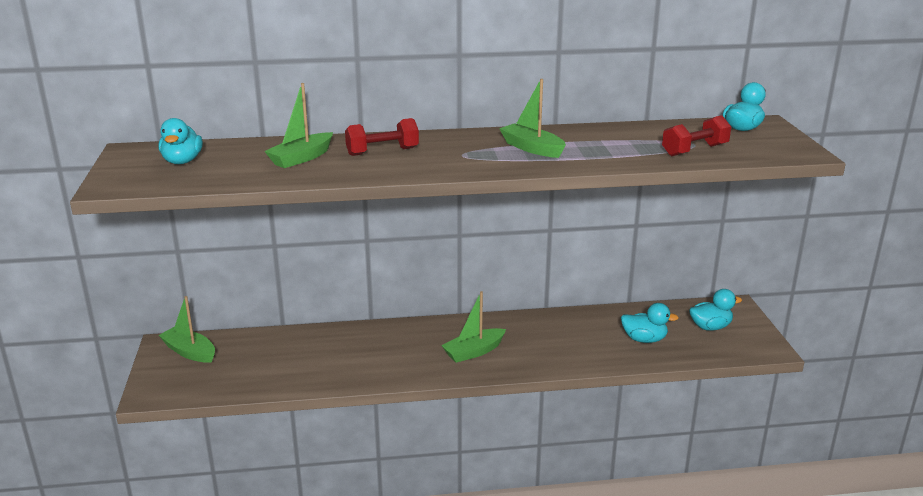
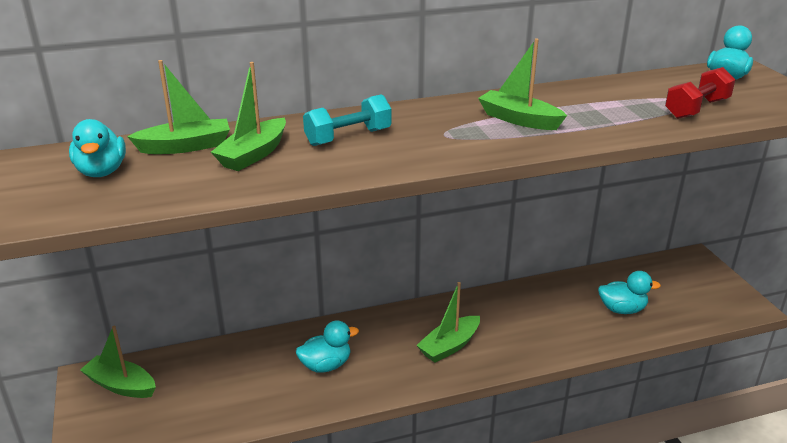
camera: 10 degrees left, 5 degrees up
(252, 149) = (185, 146): none -> green boat
(382, 151) = (348, 137): red dumbbell -> turquoise dumbbell
(710, 327) = (681, 286): turquoise duck -> turquoise duck (326, 365)

